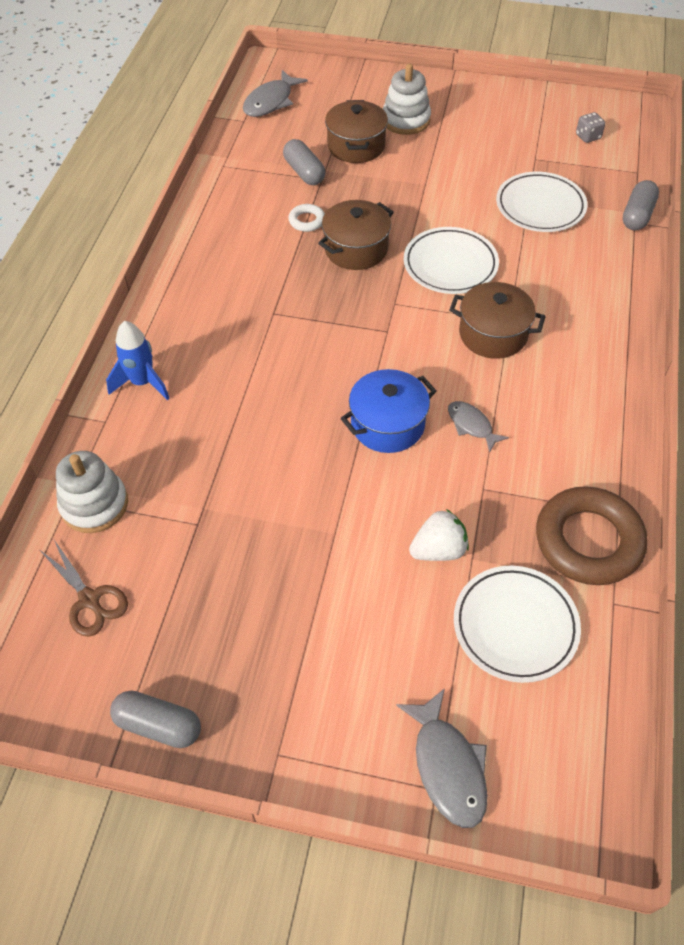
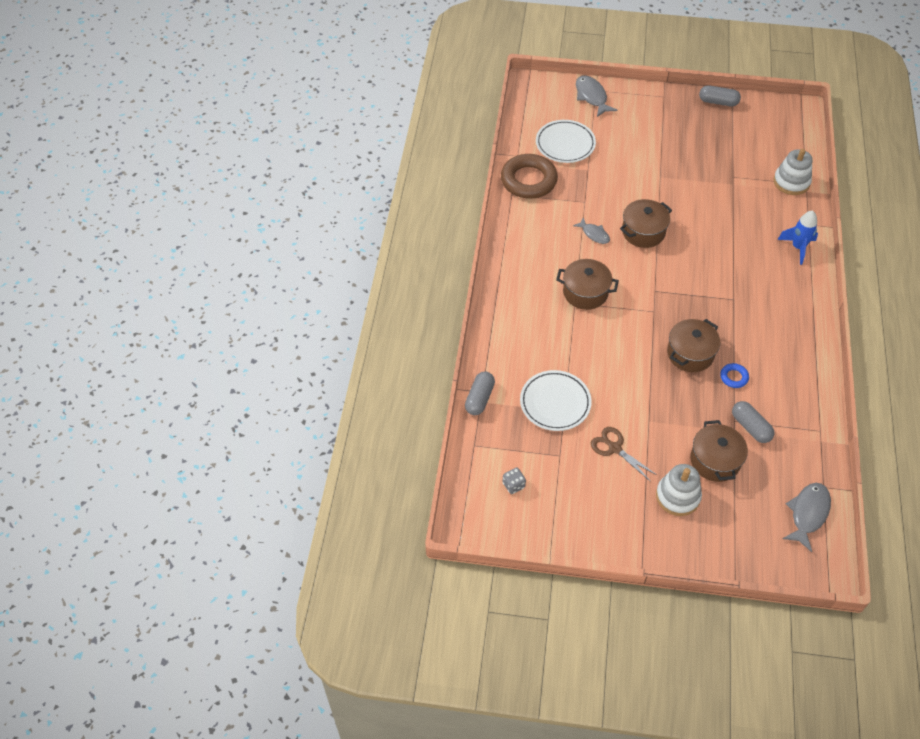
camera: 175 degrees right, 0 degrees up
(90, 600) = (771, 142): brown scissors -> brown scissors (614, 448)
(307, 221) = (734, 377): white ring -> blue ring
(387, 424) = (643, 232): blue pot -> brown pot
(438, 550) = (605, 172): white strawberry -> none
(450, 265) = (619, 344): white plate -> none

